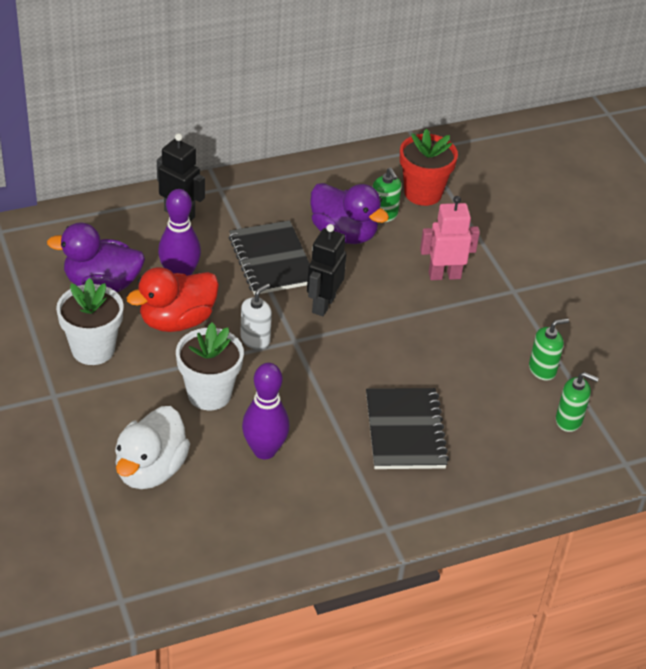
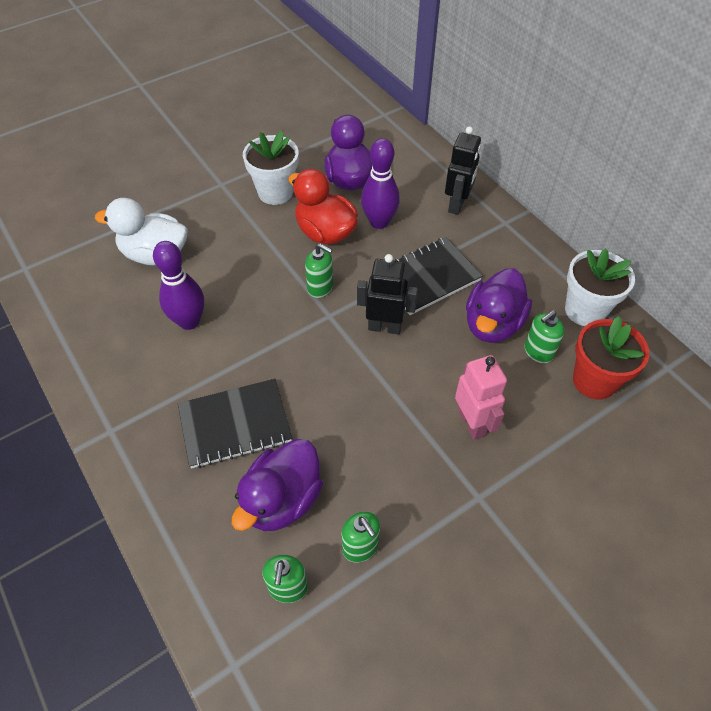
camera: 80 degrees right, 10 degrees up
(209, 394) = (246, 271): white flower pot -> white flower pot (585, 310)
(255, 339) = (320, 287): white soap dispenser -> green soap dispenser
(490, 410) = (282, 500): none -> purple duck

